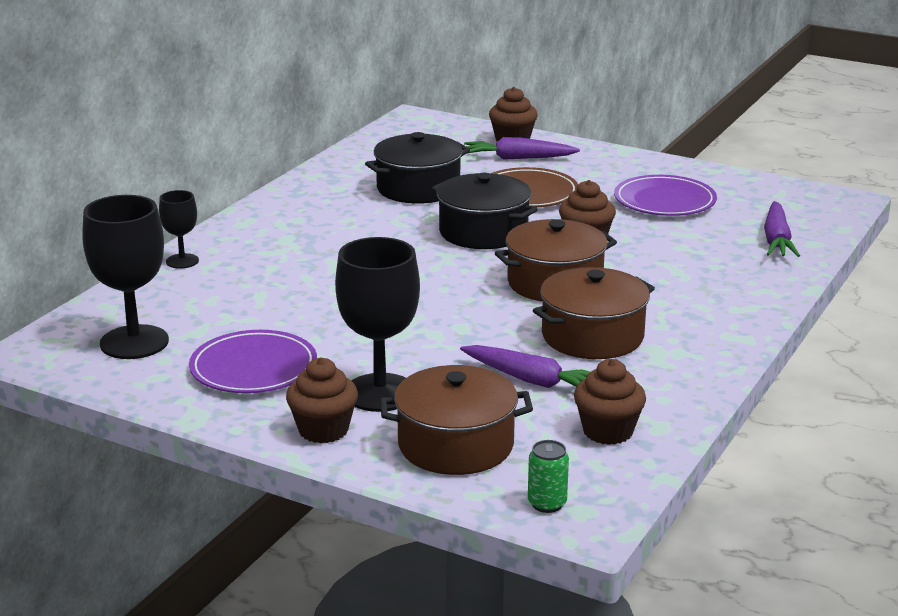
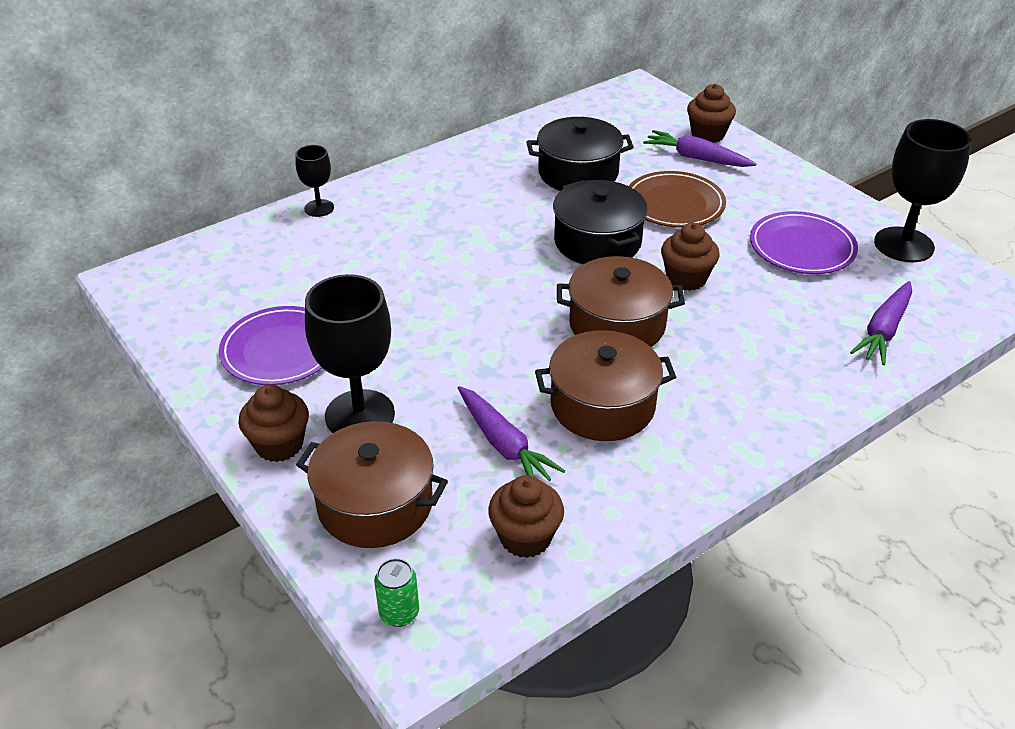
camera: 25 degrees right, 15 degrees up
(134, 342) = (212, 290): black goblet -> black goblet (903, 245)

